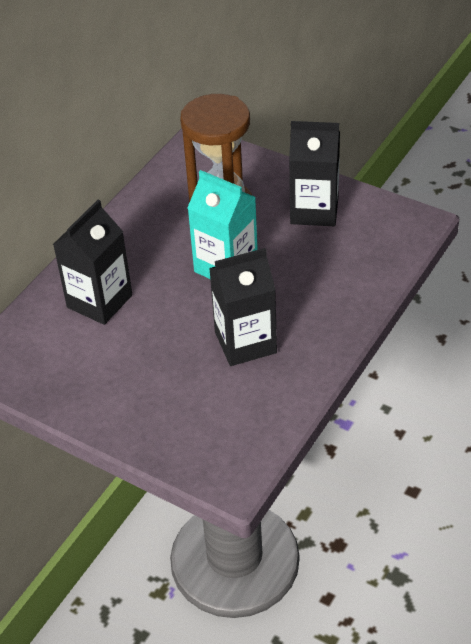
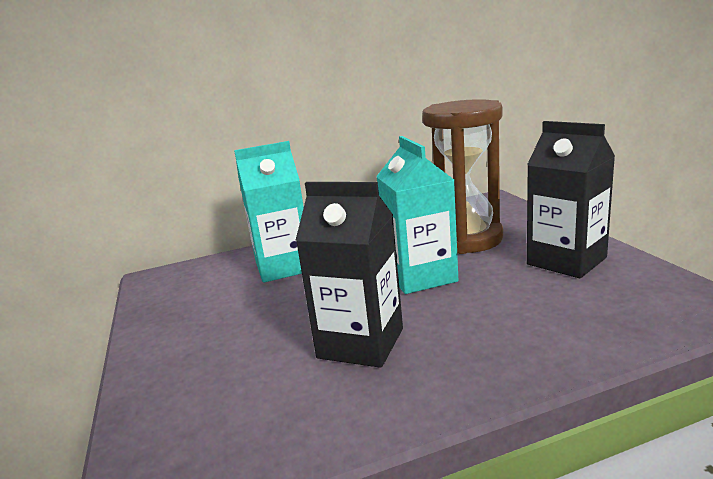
camera: 40 degrees right, 25 degrees down
(99, 301) = (284, 267): black carton -> turquoise carton

